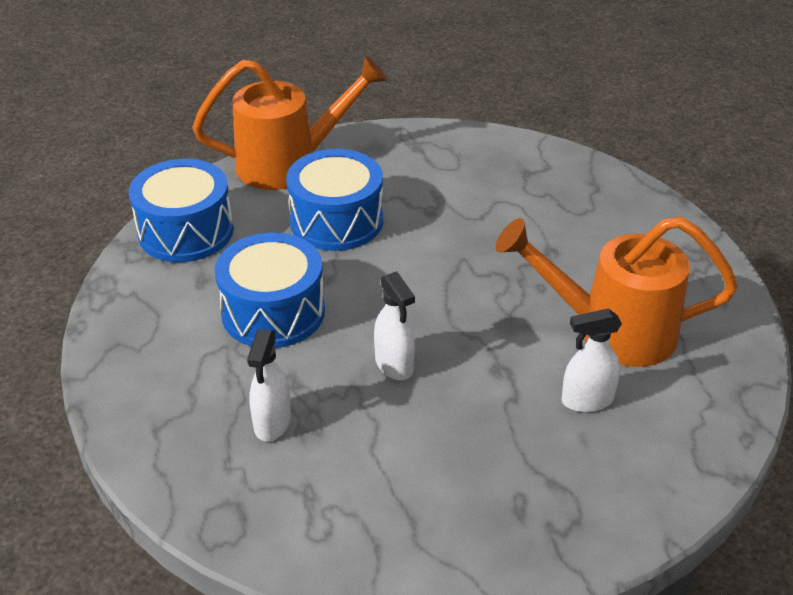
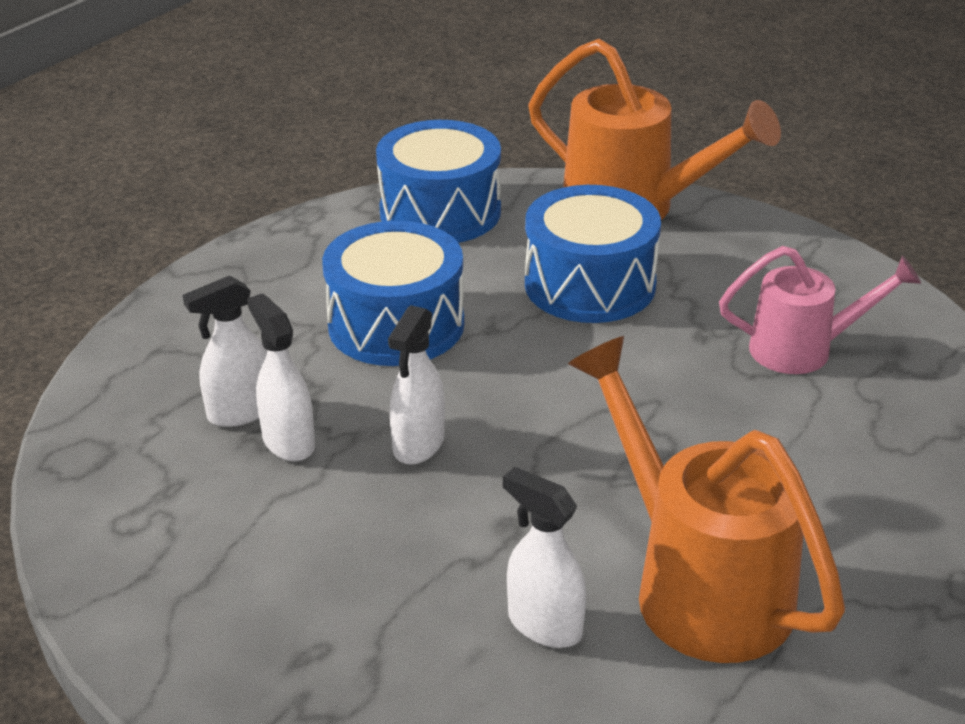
camera: 50 degrees right, 5 degrees down
(327, 417) = (288, 442): none -> white spray bottle
(482, 189) = (802, 350): none -> pink watering can

